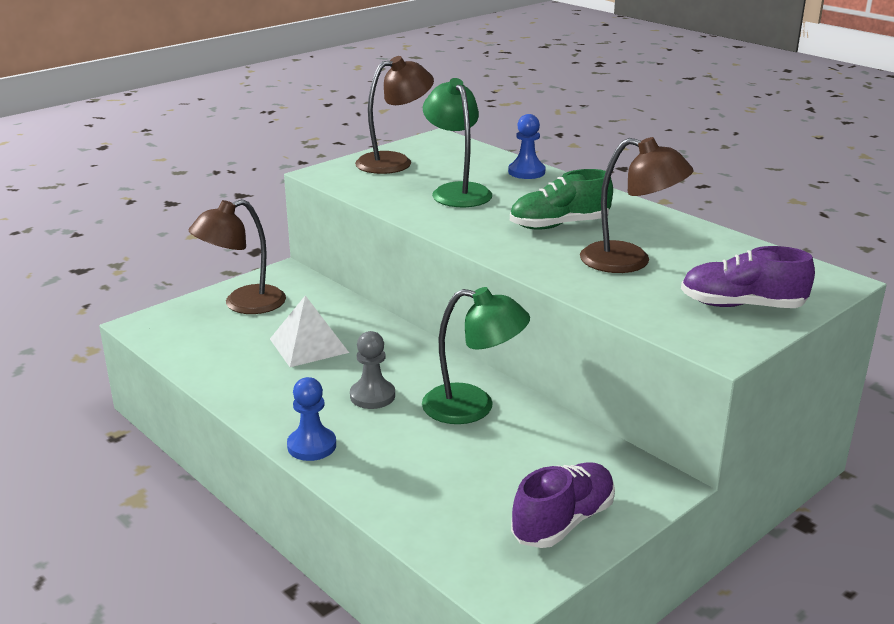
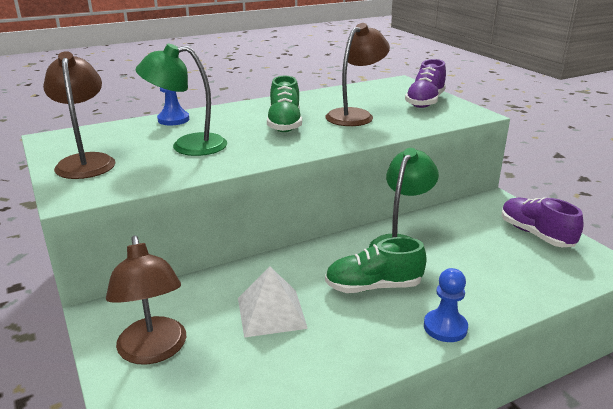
camera: 75 degrees left, 0 degrees up
(372, 396) = (373, 286): grey pawn -> green shoe

